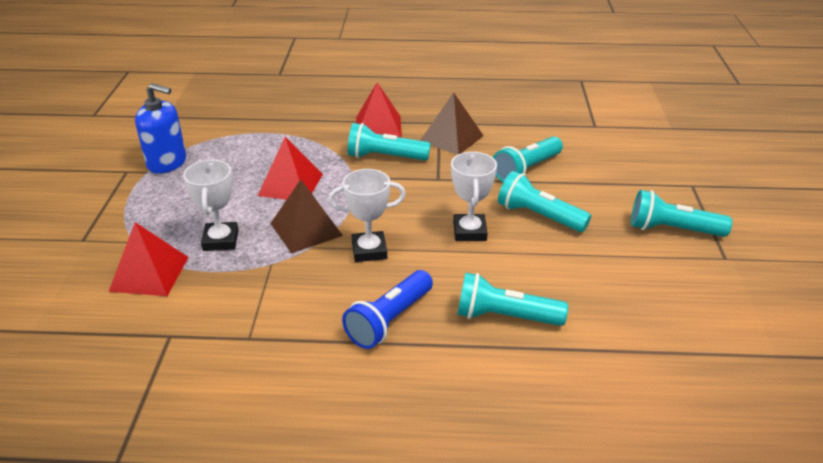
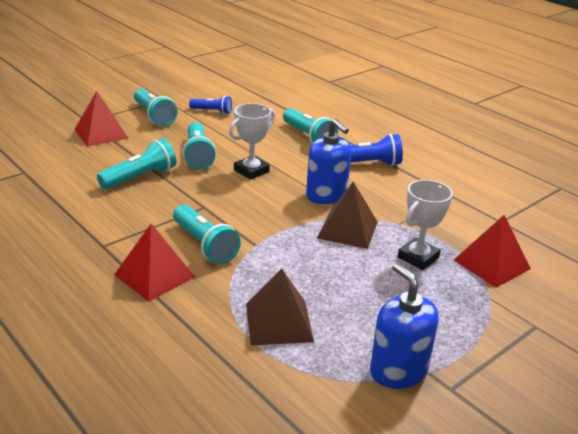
camera: 135 degrees left, 5 degrees down
(290, 185) = (312, 269): red pyramid -> red pyramid (101, 133)
(369, 250) = (326, 195): white trophy -> blue soap dispenser
(451, 138) = (127, 227): brown pyramid -> brown pyramid (279, 322)
(526, 170) = (140, 177): turquoise flashlight -> turquoise flashlight turned 45 degrees counterclockwise
(654, 278) = (212, 111): none -> blue flashlight

